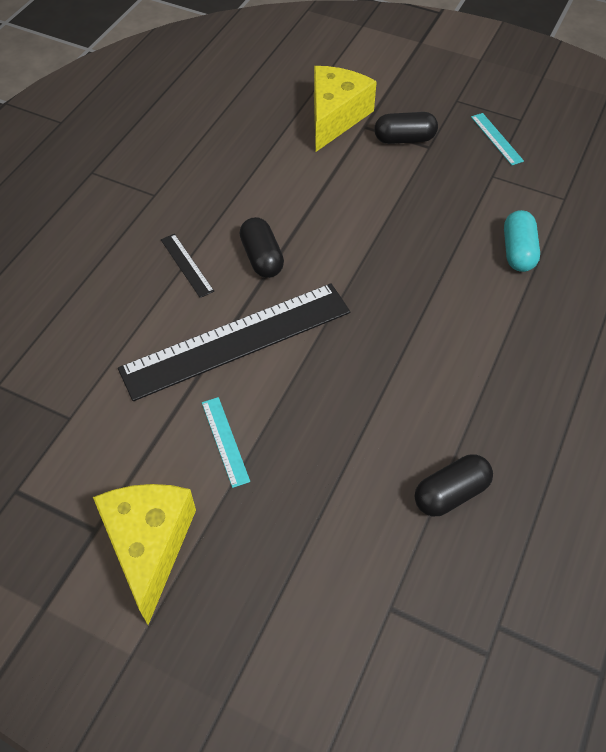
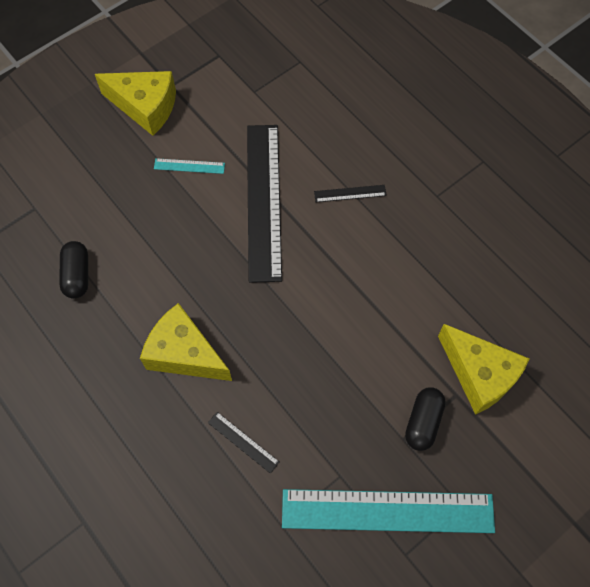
camera: 115 degrees right, 10 degrees up
(262, 258) = (332, 245): black capsule -> none
(468, 335) = (184, 353): none -> yellow cheese
(496, 139) = (387, 511): turquoise ruler -> turquoise ruler, size x2.49
(518, 251) = (243, 442): turquoise capsule -> black ruler

